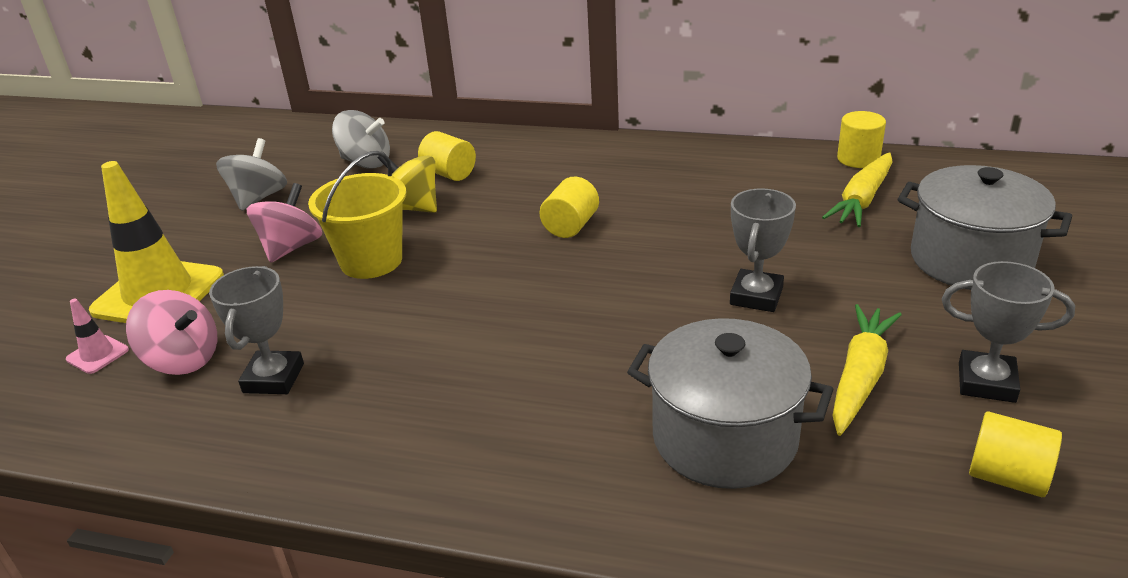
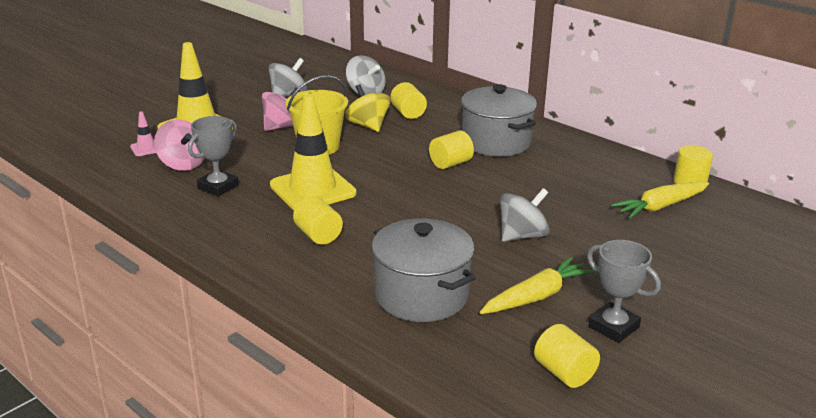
camera: 25 degrees right, 5 degrees down
(422, 330) = (313, 189): none -> yellow traffic cone
(496, 400) = (318, 235): none -> yellow cylinder
(756, 296) = (522, 236): grey trophy -> grey spinning top
(970, 260) = (692, 263): grey pot -> grey pot (496, 142)

